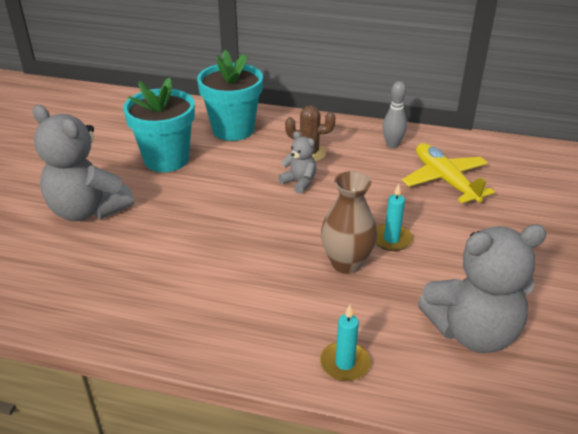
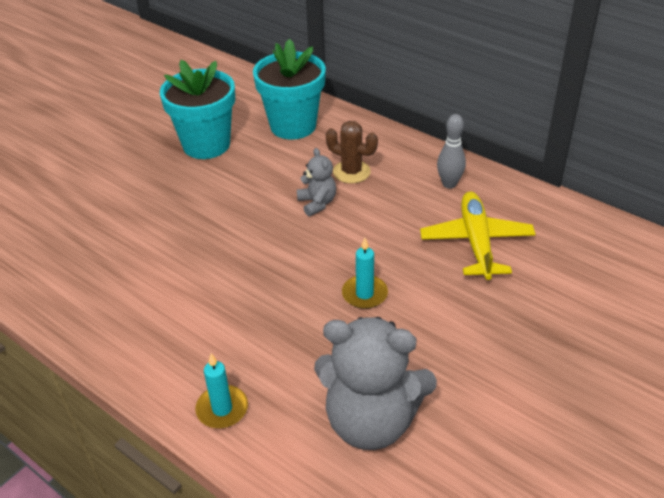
camera: 25 degrees right, 5 degrees up
(88, 210) = (103, 181): grey teddy bear -> none
(346, 263) = (299, 306): brown vase -> none

